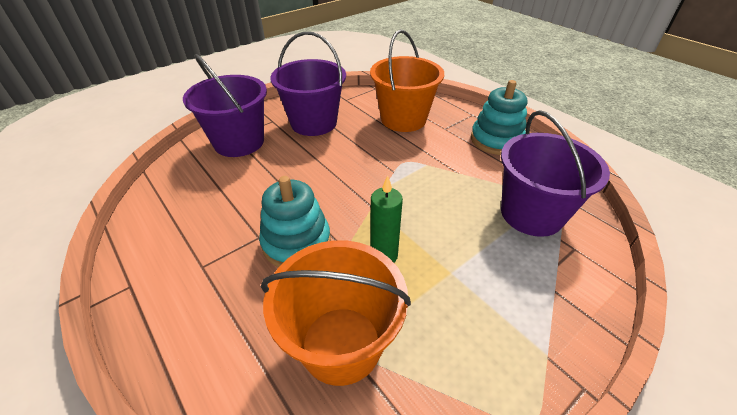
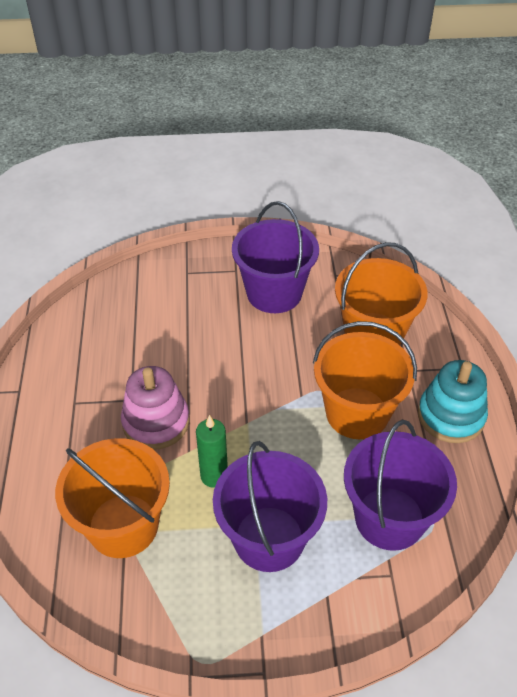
camera: 35 degrees right, 5 degrees up
(239, 142) = (186, 284): purple bucket -> purple bucket (269, 538)
(296, 242) = (156, 422): turquoise stacking toy -> pink stacking toy
(441, 164) = (357, 413): none -> orange bucket

